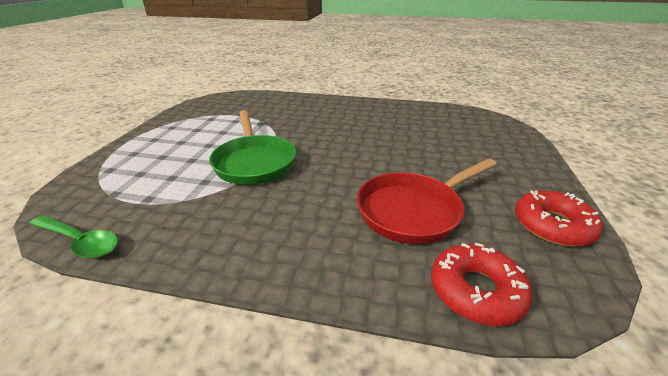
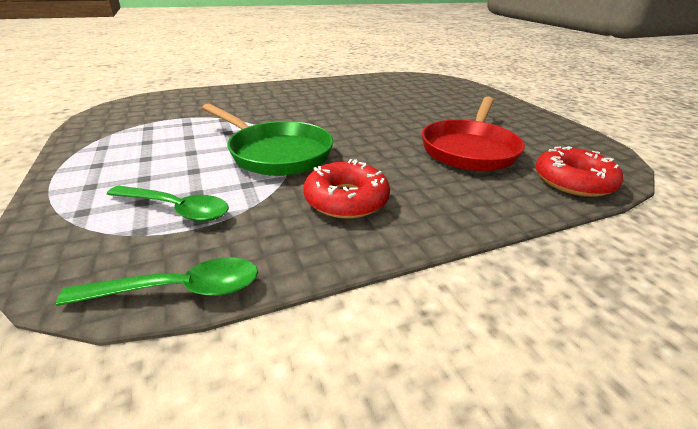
camera: 35 degrees left, 0 degrees up
(147, 185) = (176, 209): none -> green spoon
(552, 225) = (557, 133): red donut -> red donut (346, 199)

